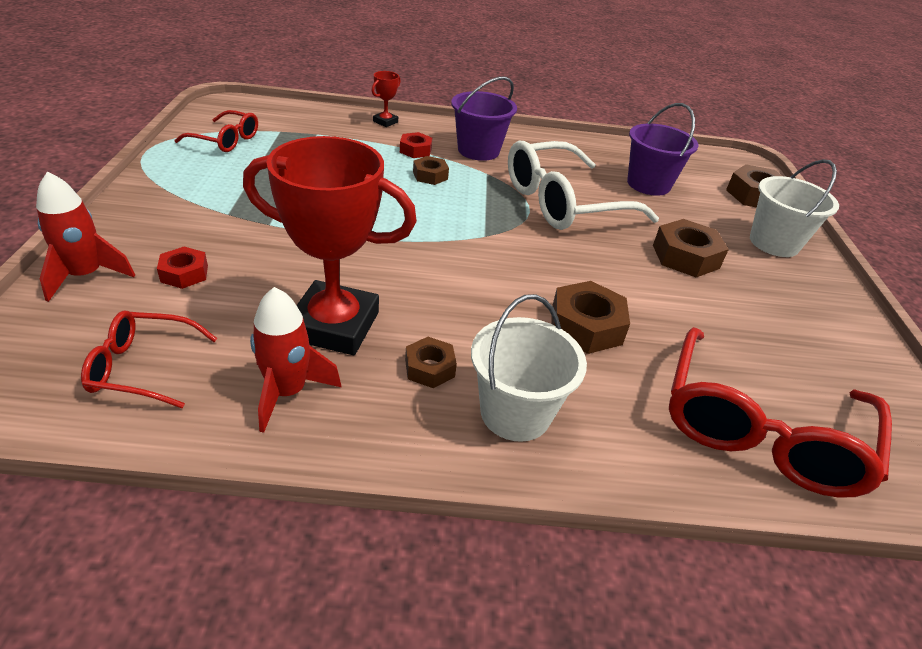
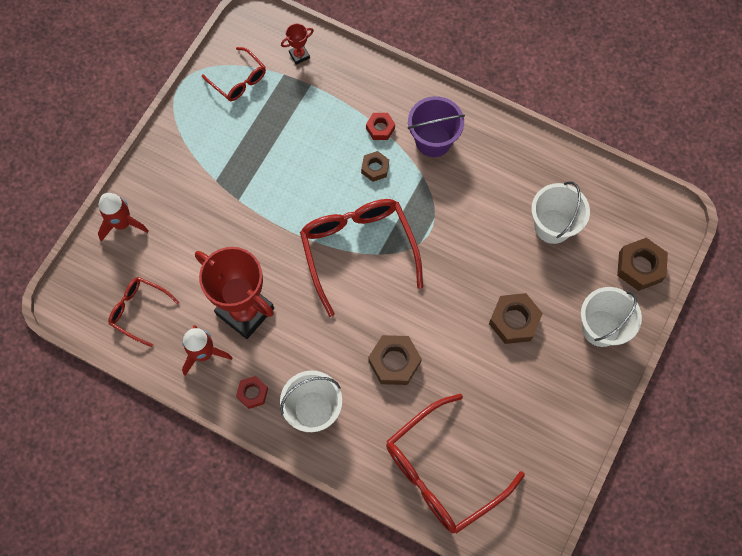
camera: 30 degrees right, 30 degrees up
(184, 273) = (175, 237): red nut -> red nut (252, 393)
(385, 122) = (375, 76): red trophy -> red trophy (299, 55)
(429, 368) = (283, 362): brown nut -> none
(457, 237) = (358, 250): none -> red glasses
(563, 202) = (462, 231): white glasses -> none
(648, 184) = (553, 226): purple bucket -> white bucket

